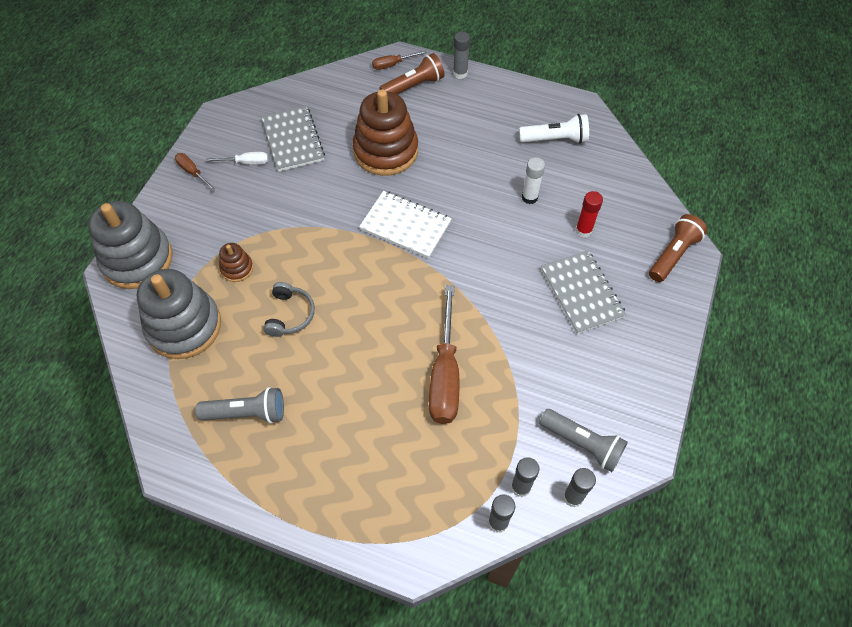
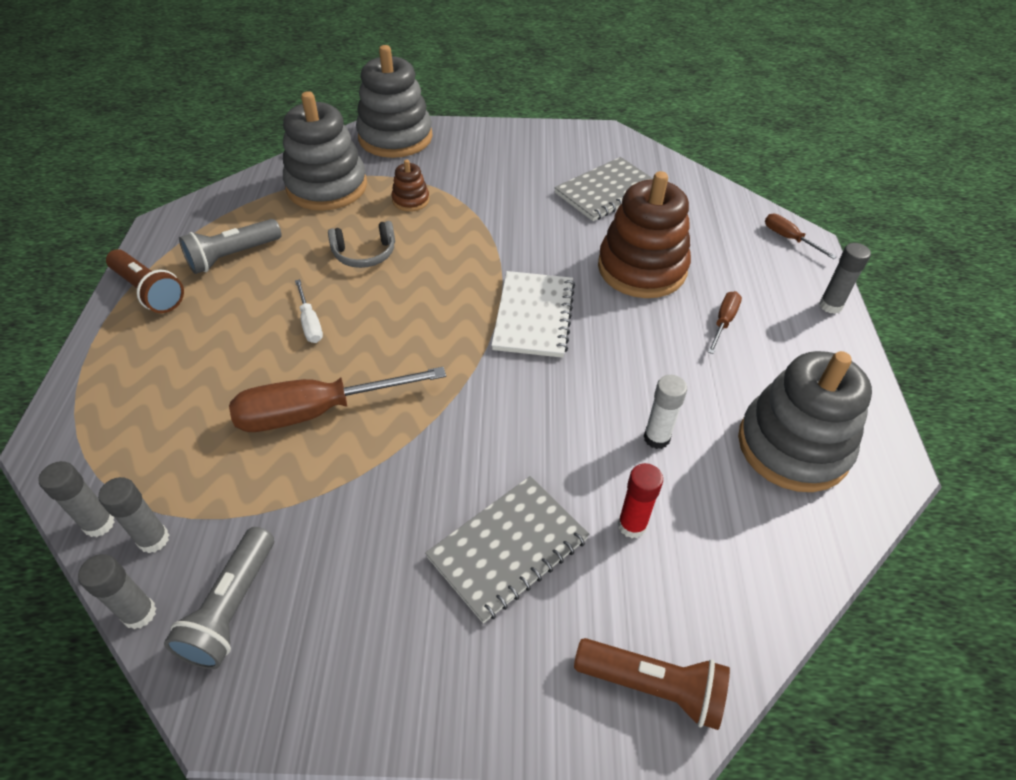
camera: 70 degrees right, 10 degrees down
(193, 172) = (518, 139): brown screwdriver -> brown screwdriver (723, 322)
(246, 162) = (553, 168): white screwdriver -> white screwdriver (310, 323)
(247, 413) = (232, 256): grey flashlight -> grey flashlight turned 75 degrees clockwise
(414, 86) = (769, 266): brown flashlight -> brown flashlight (149, 291)
(555, 139) = (793, 446): white flashlight -> grey stacking toy

